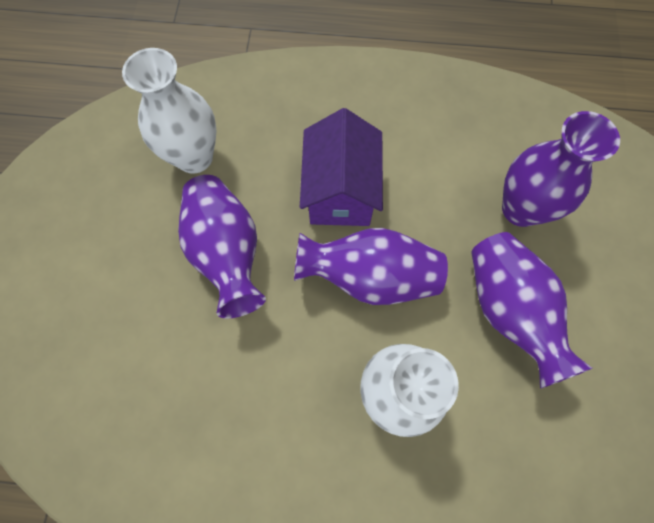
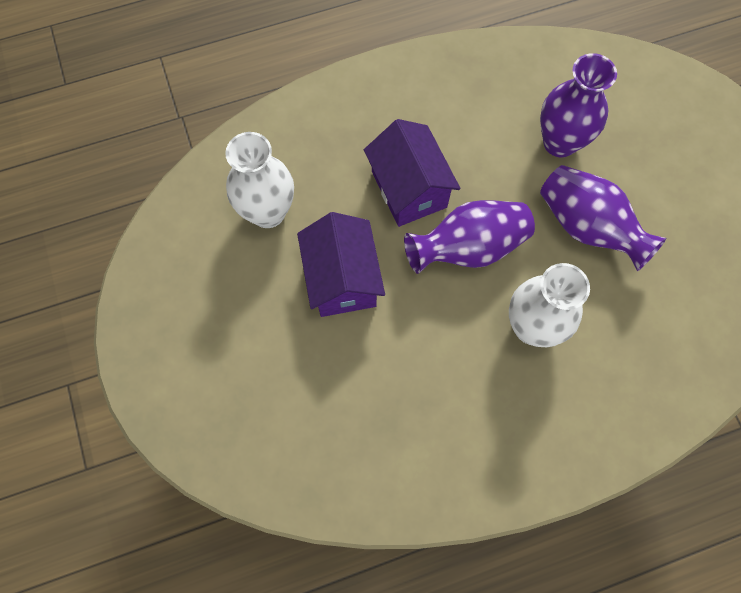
camera: 25 degrees left, 0 degrees up
(227, 252) = (342, 279): purple vase -> purple house

